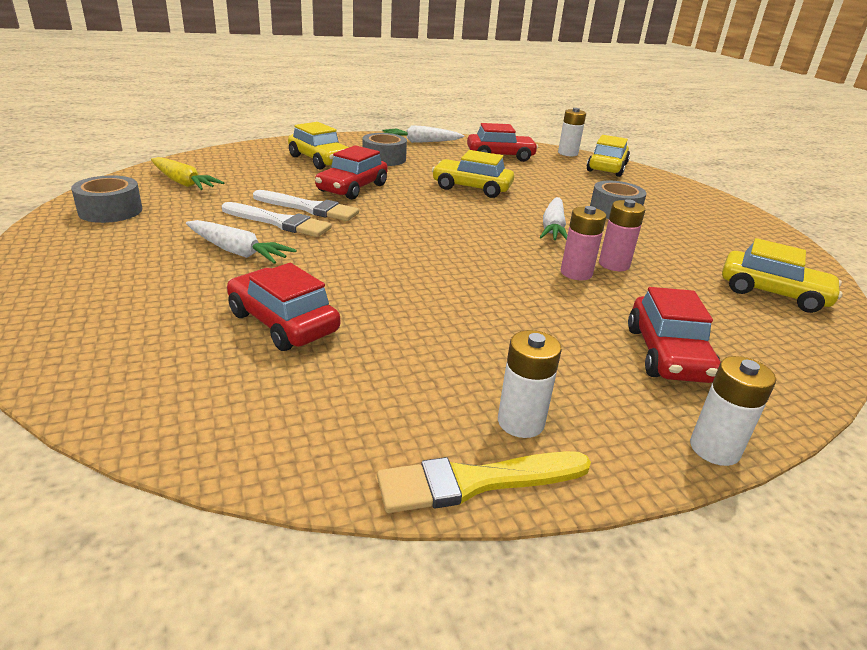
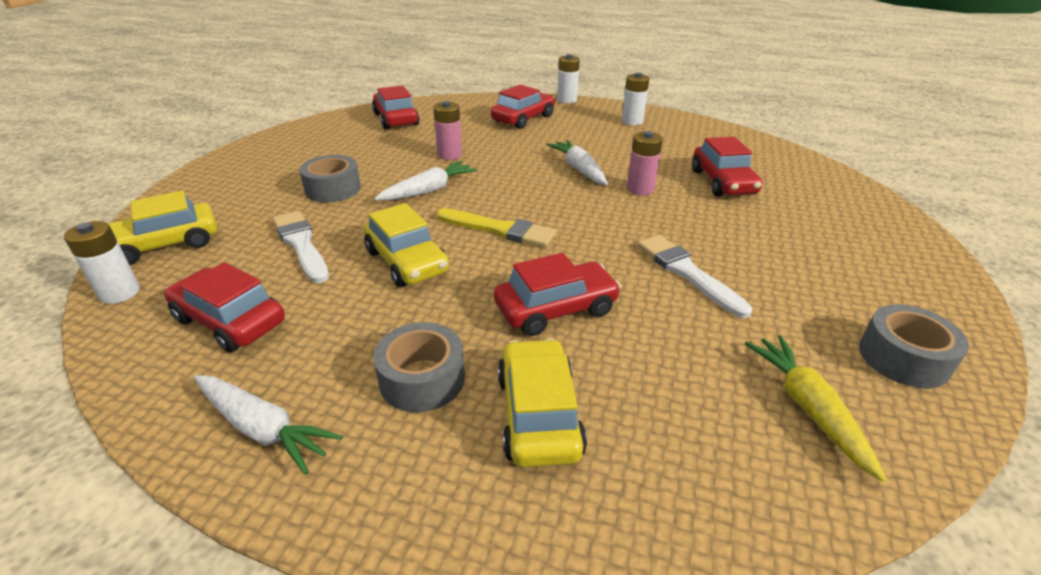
camera: 140 degrees left, 5 degrees up
(237, 252) = (742, 246): white carrot -> white carrot (579, 169)
(309, 208) = (640, 286): white brush -> white brush (301, 244)
(476, 482) = (670, 116): yellow brush -> yellow brush (499, 229)
(576, 273) = (488, 157): pink battery -> pink battery (640, 189)
(773, 293) = (396, 119): yellow car -> red car

